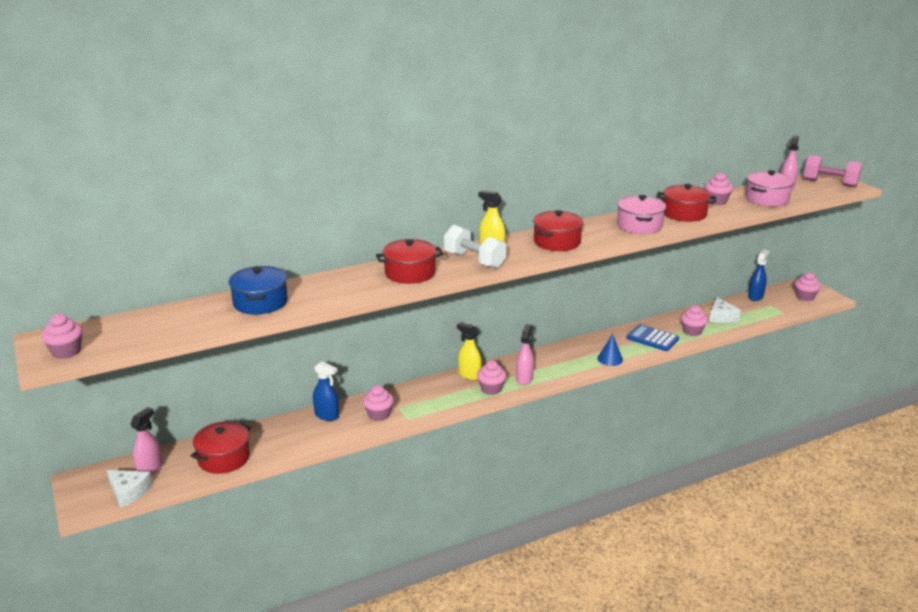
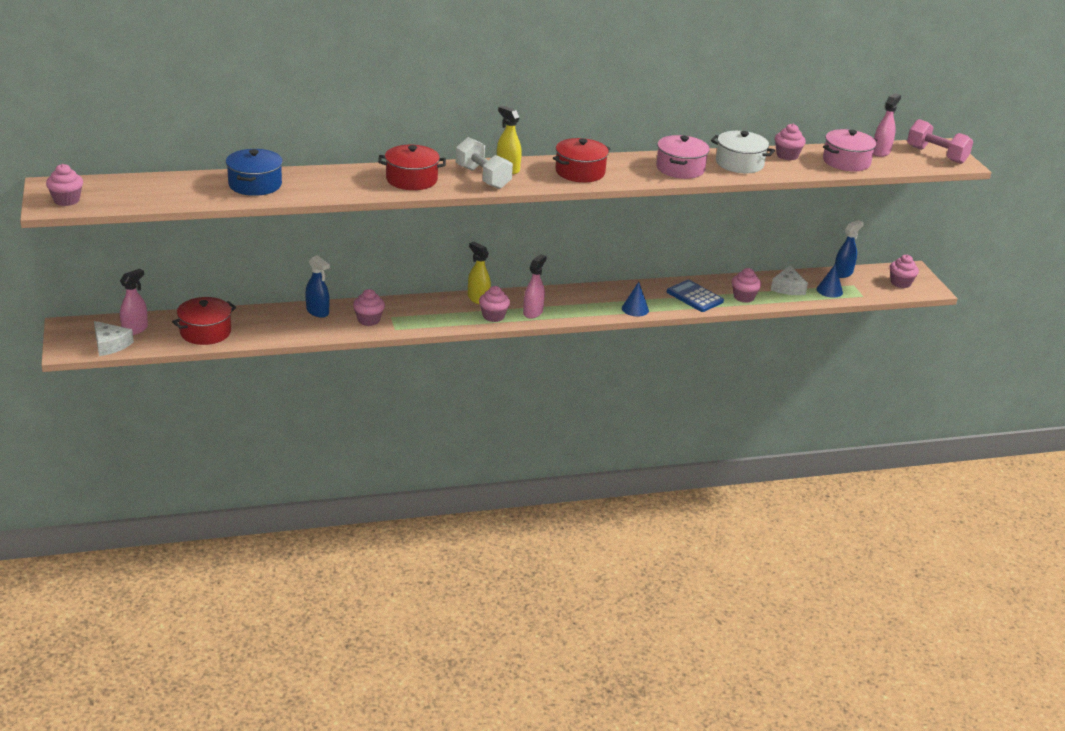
camera: 10 degrees right, 5 degrees up
(684, 214) = (739, 163): red pot -> white pot
(755, 313) = (829, 290): none -> blue cone

